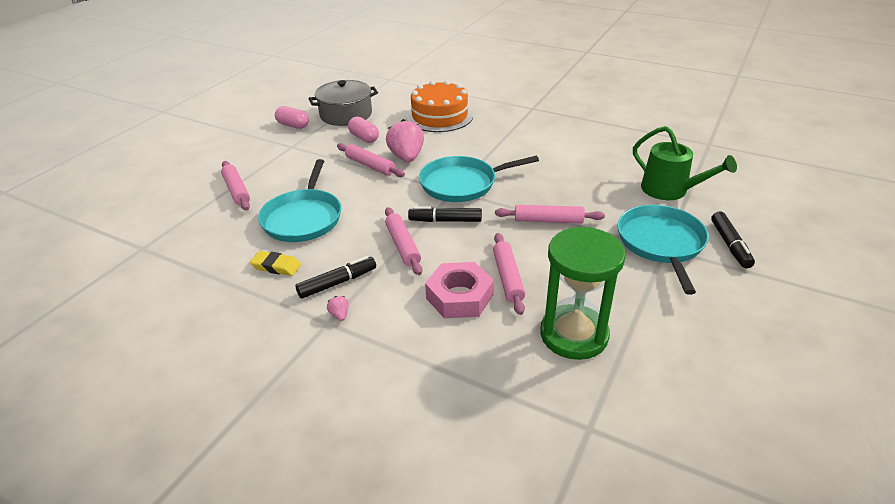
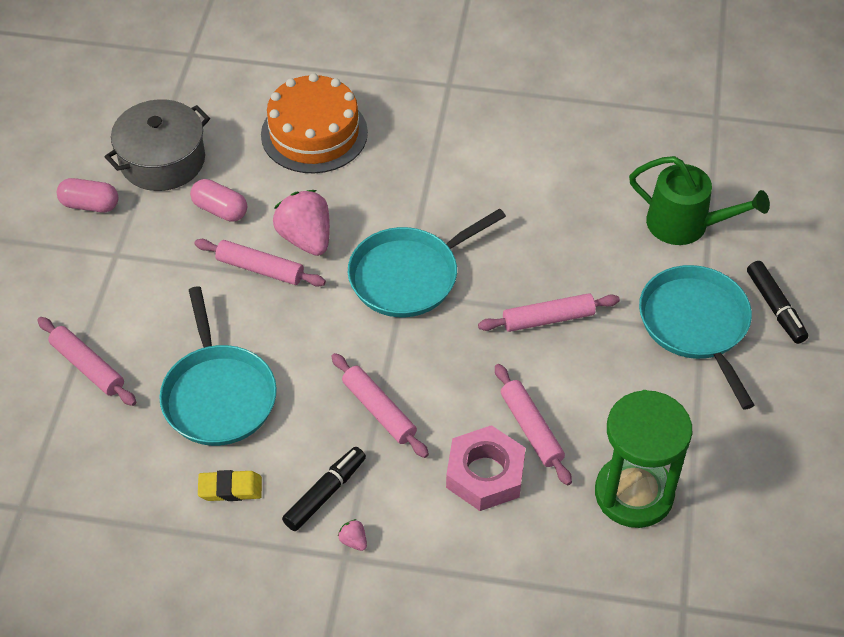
camera: 20 degrees left, 15 degrees up
(445, 220) = (415, 352): black marker -> none

